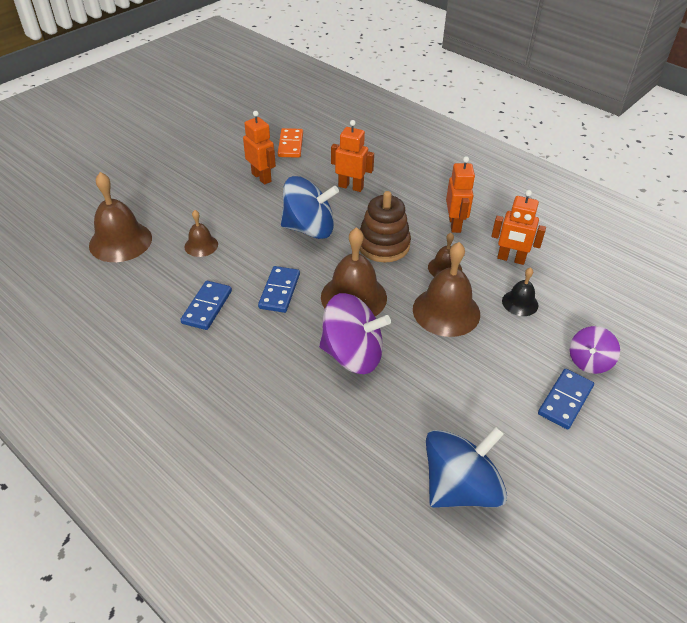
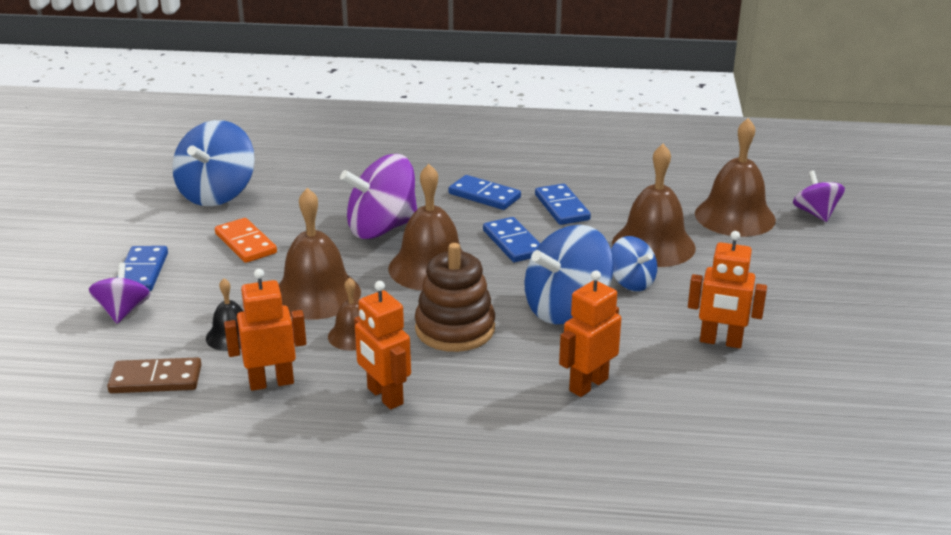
camera: 145 degrees right, 15 degrees down
(75, 220) = (815, 213): none -> purple spinning top
(201, 245) = (653, 245): brown bell -> brown bell, size x1.85
(243, 350) = (484, 196): none -> blue domino
(252, 227) = (631, 282): none -> blue spinning top
(290, 145) = (767, 410): orange domino -> orange domino (245, 243)
(351, 187) = (588, 384): orange robot -> orange robot turned 150 degrees clockwise
(579, 291) = (156, 379): none -> brown domino

